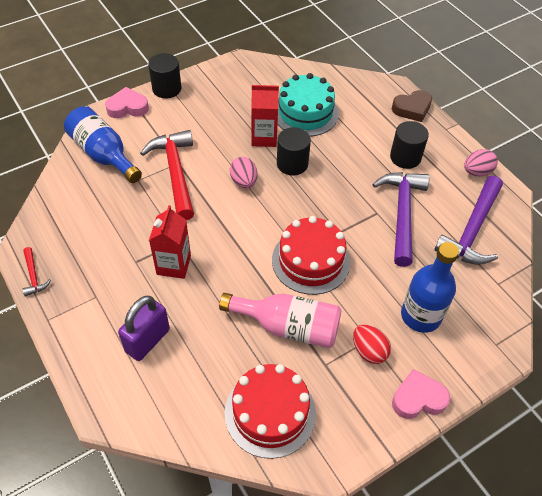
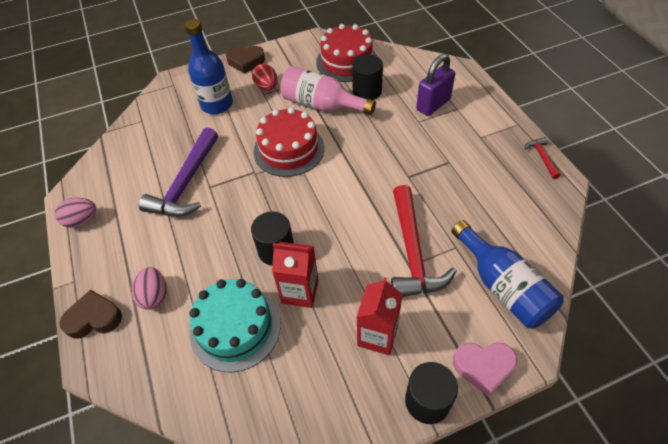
camera: 165 degrees left, 0 degrees up
(173, 265) = (413, 156): red carton -> red carton (377, 335)
(244, 181) = (335, 233): pink egg -> pink egg (154, 296)
(405, 157) = (146, 246): black cylinder -> black cylinder (367, 91)
(418, 398) = (246, 62): pink heart -> brown heart
(472, 230) = (131, 163): purple hammer -> none

